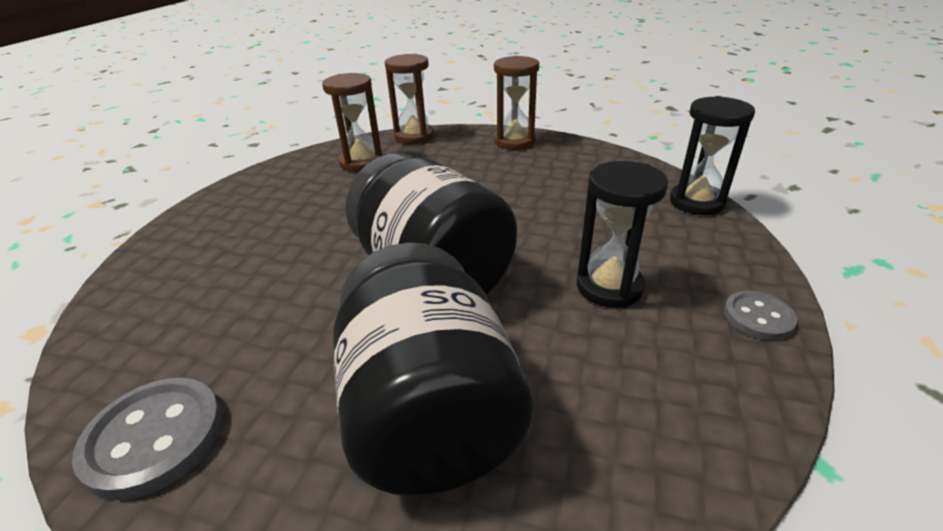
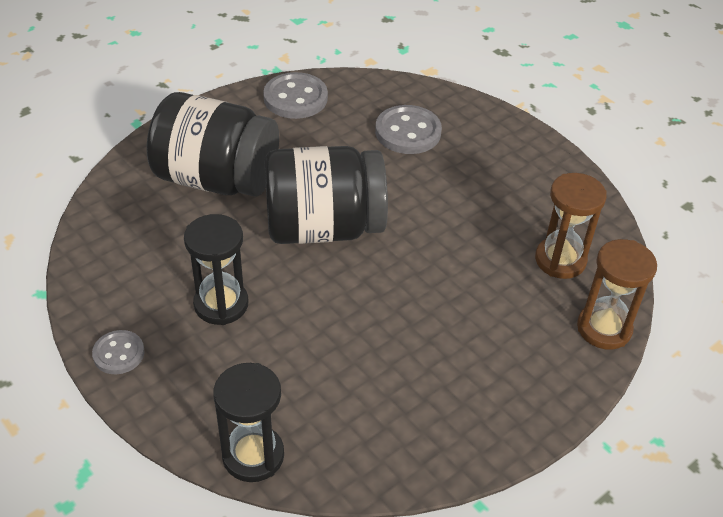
camera: 120 degrees right, 10 degrees up
(212, 288) = (408, 132): none -> grey button
(515, 142) = (516, 408): brown hourglass -> none

